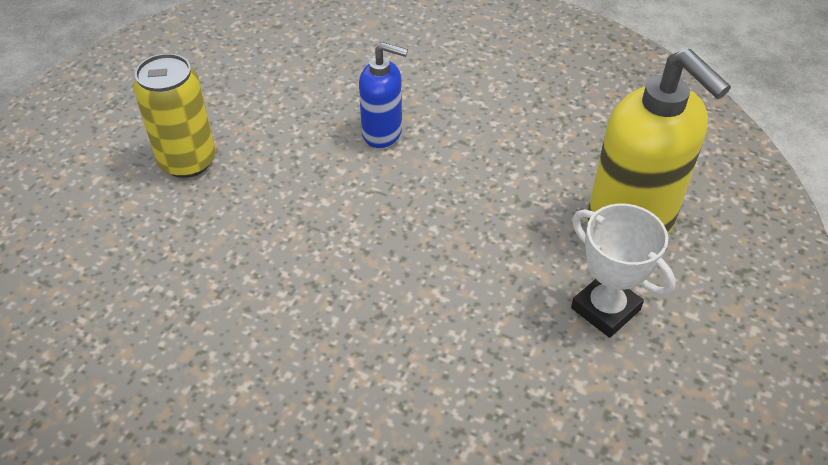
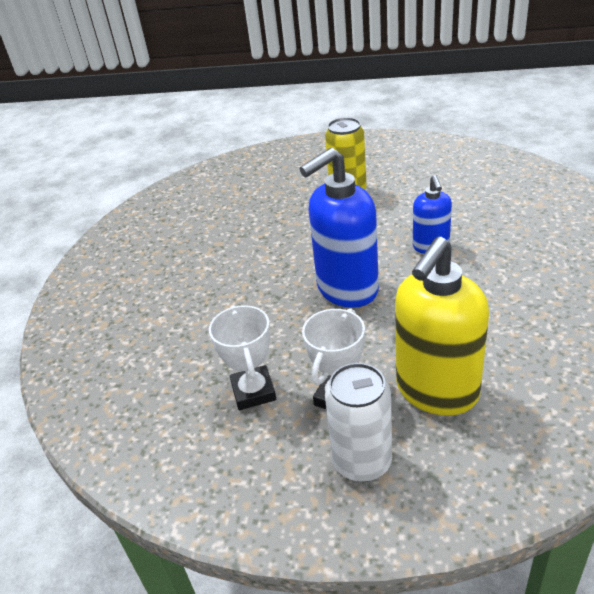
camera: 75 degrees right, 10 degrees down
(413, 238) = (346, 289): none -> blue soap dispenser
(559, 395) = (253, 391): none -> white trophy
(709, 321) = (362, 462): none -> white can

